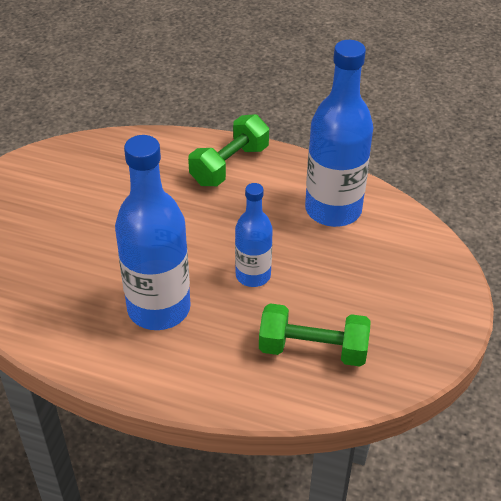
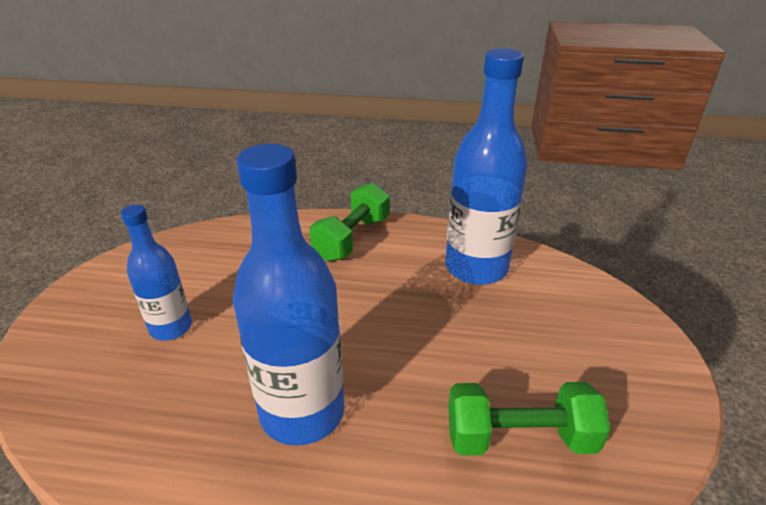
camera: 10 degrees left, 10 degrees down
(253, 275) = (411, 351): blue bottle -> blue bottle (171, 328)

